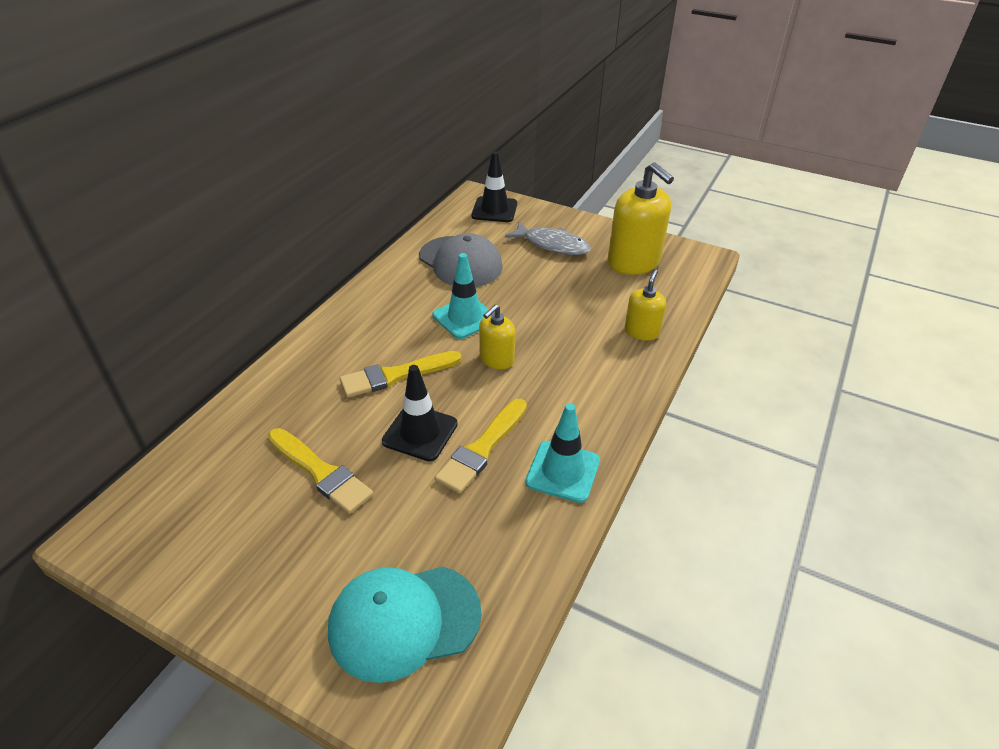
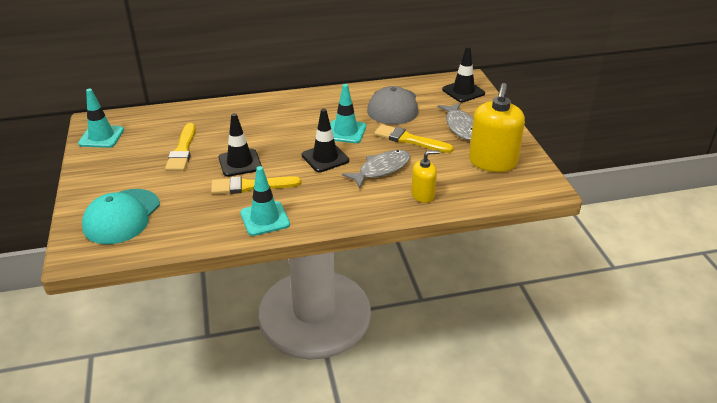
camera: 50 degrees right, 5 degrees down
(160, 546) = (101, 137): none -> turquoise traffic cone
(396, 375) = (271, 135): yellow brush -> yellow brush (409, 140)
(404, 621) = (122, 216): turquoise cap -> turquoise cap turned 105 degrees counterclockwise
(496, 359) = (325, 158): yellow soap dispenser -> black traffic cone
(566, 333) = (381, 169): none -> grey fish

